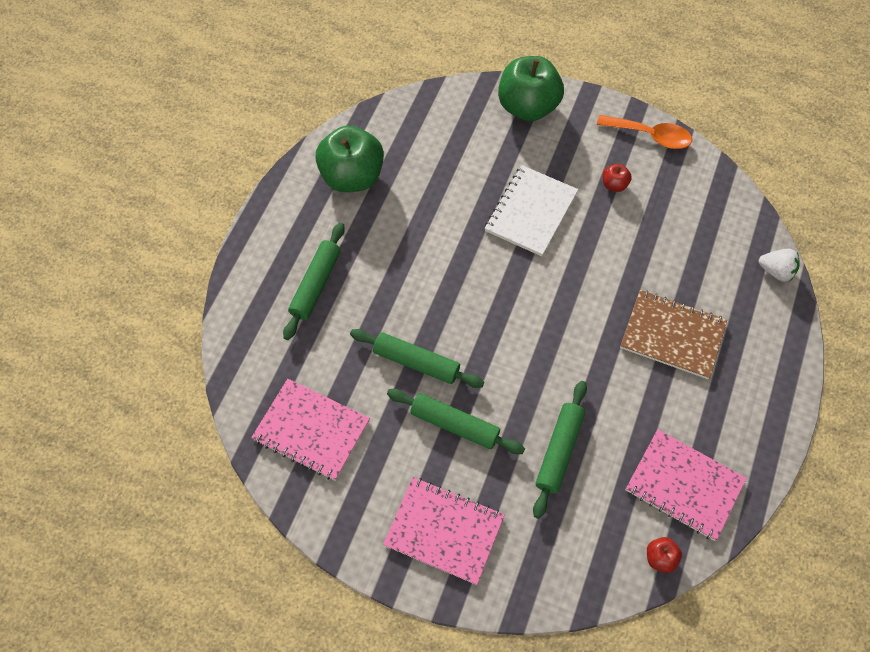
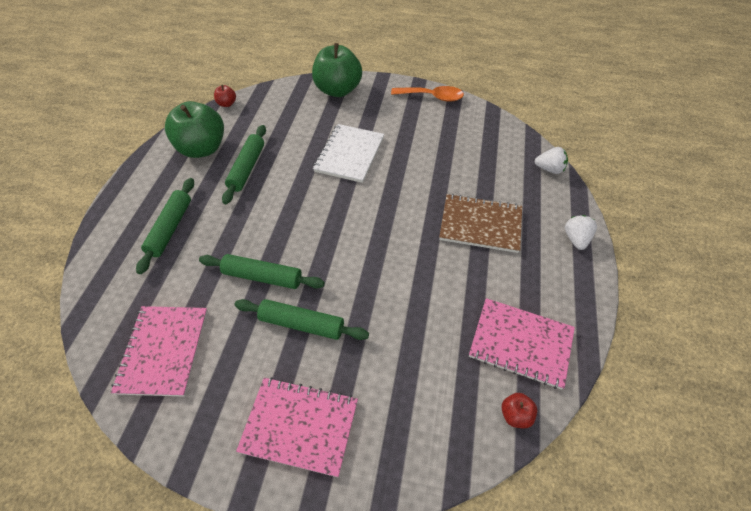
camera: 10 degrees left, 10 degrees down
(311, 430) = (163, 351): pink notebook -> pink notebook turned 75 degrees clockwise
(559, 451) = (401, 332): green rolling pin -> green rolling pin (247, 168)
(614, 185) = (411, 129): red apple -> red apple (227, 104)
(781, 372) = (576, 239): none -> white strawberry

